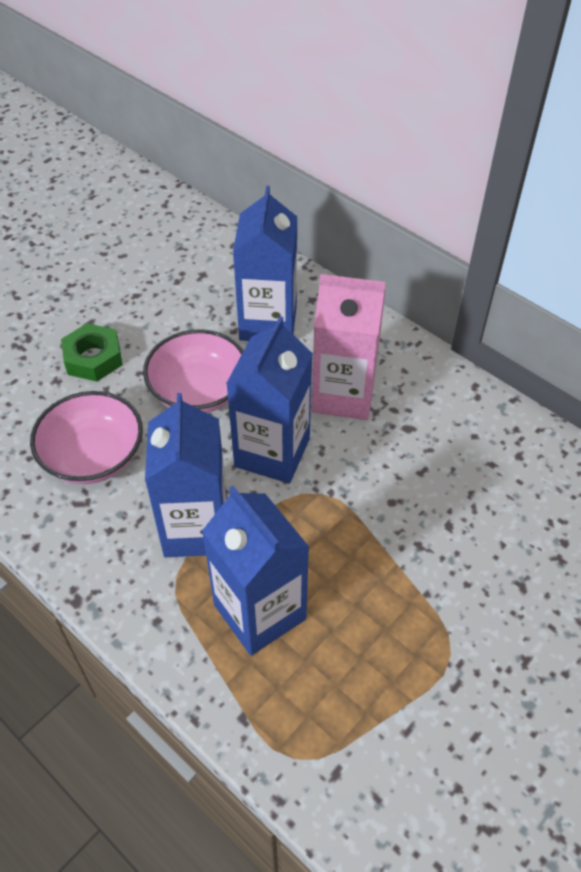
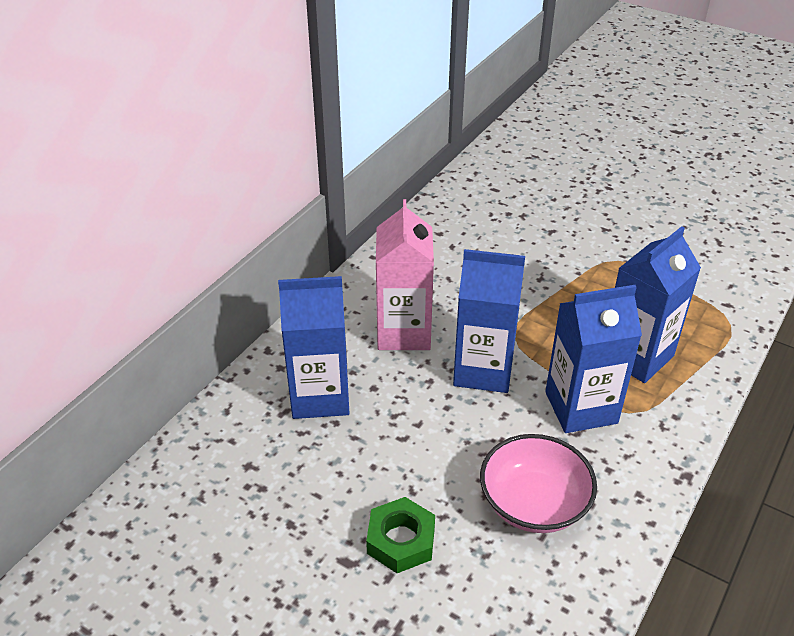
camera: 100 degrees left, 10 degrees down
(199, 391) = (426, 435): pink bowl -> none

